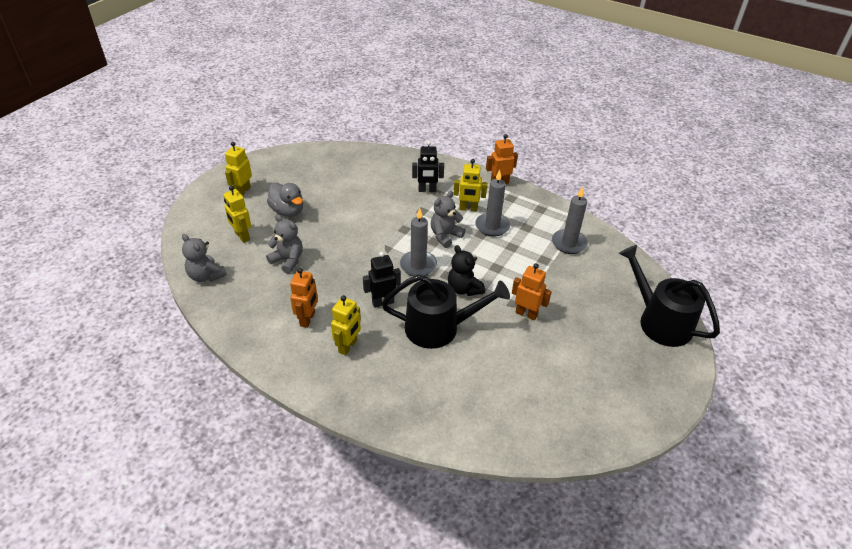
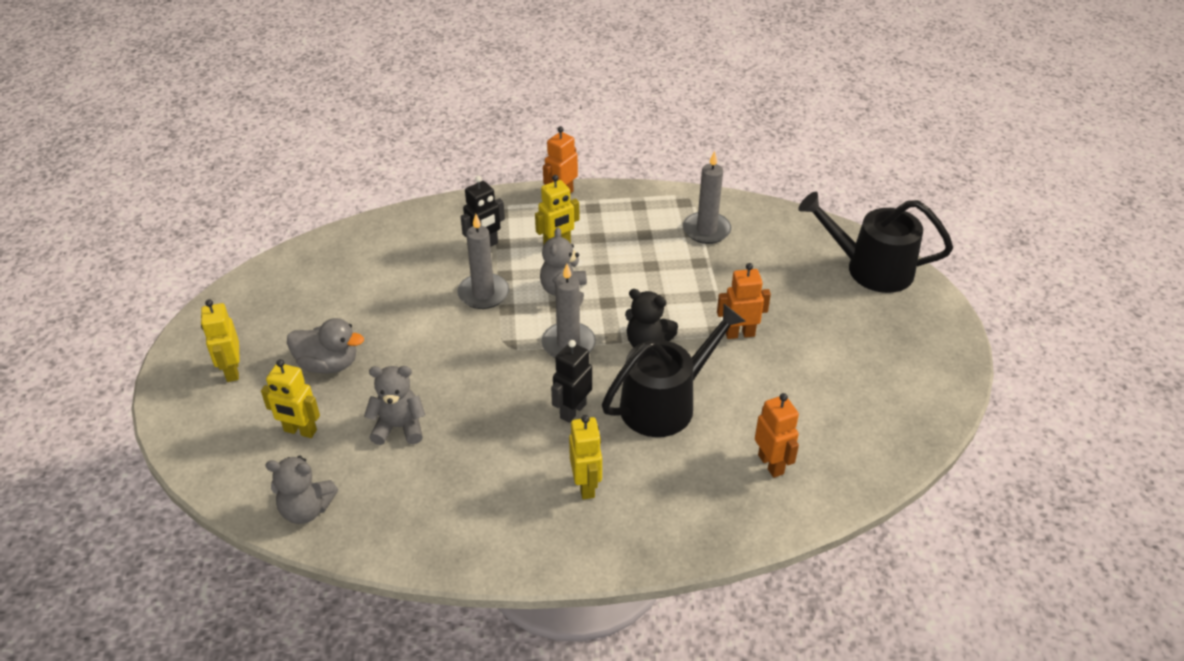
camera: 35 degrees left, 0 degrees up
(308, 319) = (504, 483): orange robot -> orange robot (771, 464)
(492, 226) = (606, 252): grey candle -> grey candle (483, 293)

